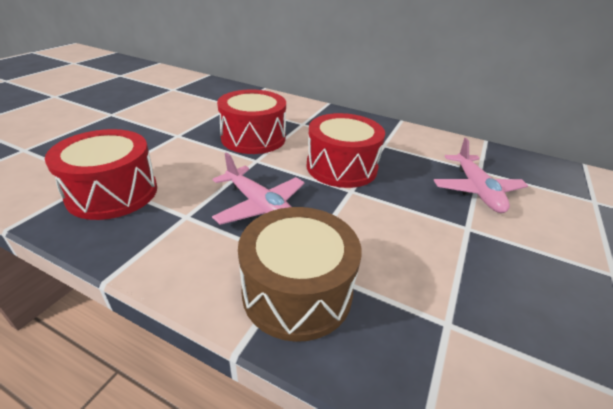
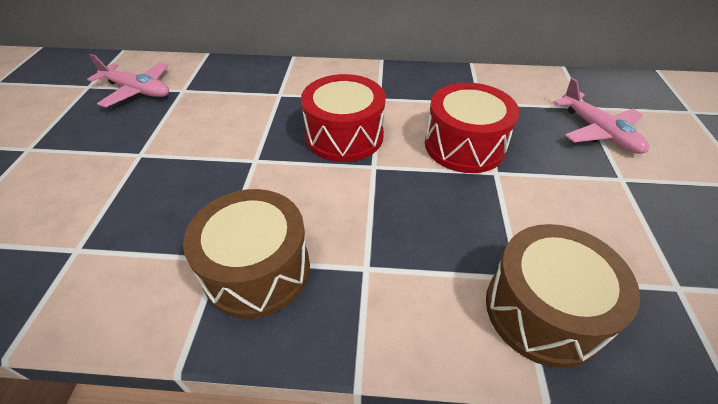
camera: 20 degrees left, 10 degrees up
(113, 193) = (257, 270): red drum -> brown drum
(260, 206) = (429, 225): pink plane -> pink plane (137, 91)

